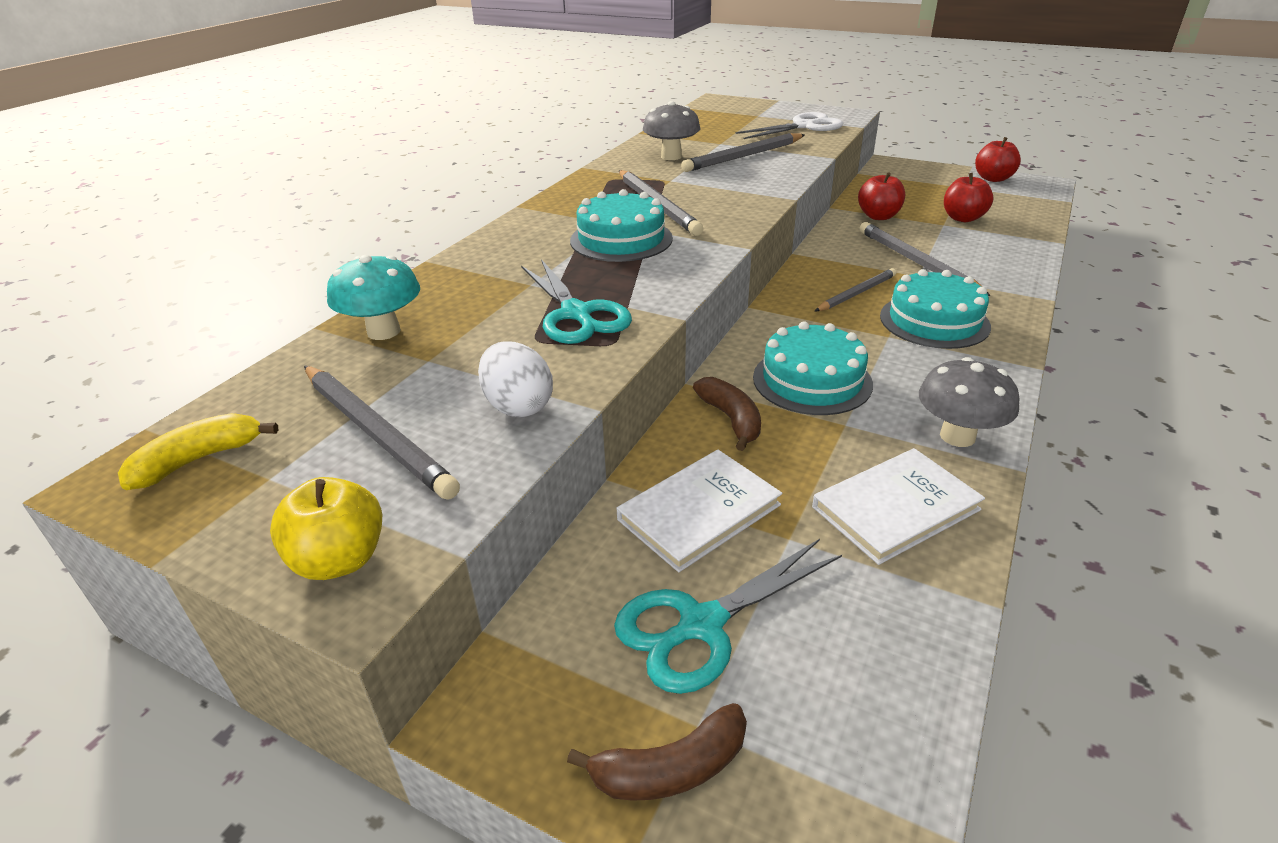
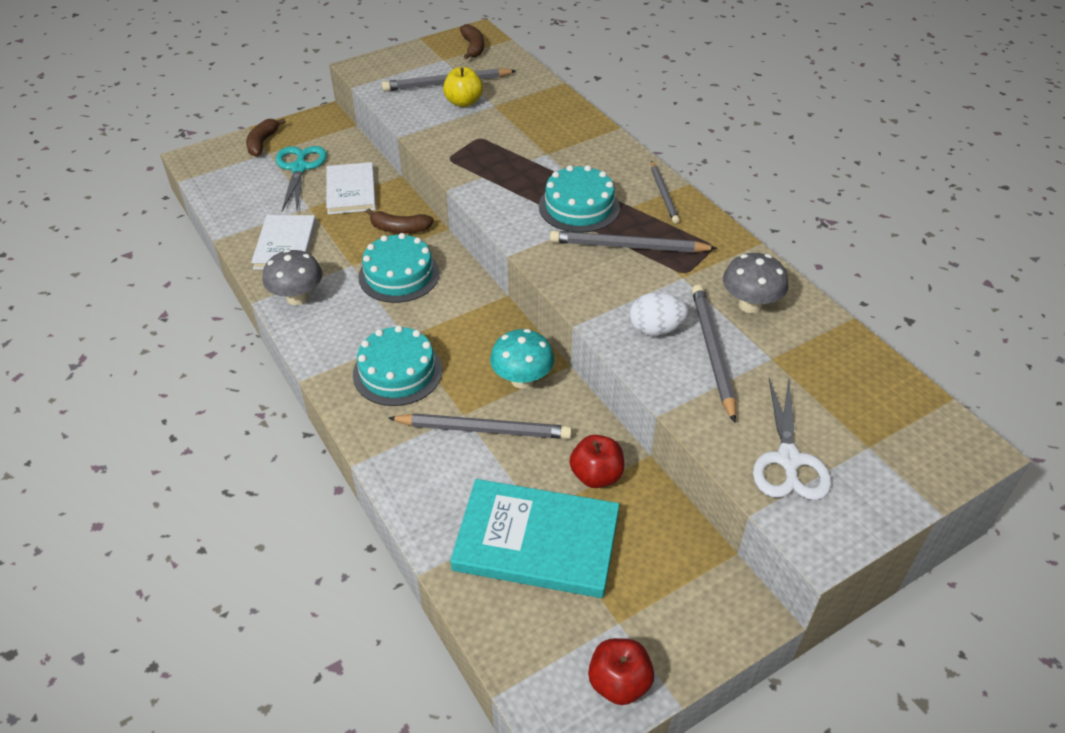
camera: 120 degrees right, 10 degrees up
(198, 460) = (473, 47): yellow banana -> brown banana
(340, 560) = (379, 66): yellow apple -> yellow apple (463, 102)
(384, 331) = (537, 99): turquoise mushroom -> turquoise mushroom (522, 379)
(518, 406) = (425, 118): white egg -> white egg (655, 329)
(576, 314) = (492, 157): turquoise scissors -> none
(856, 293) = (471, 358): grey pencil -> grey pencil (663, 194)
(962, 218) = (536, 541): red apple -> turquoise book

